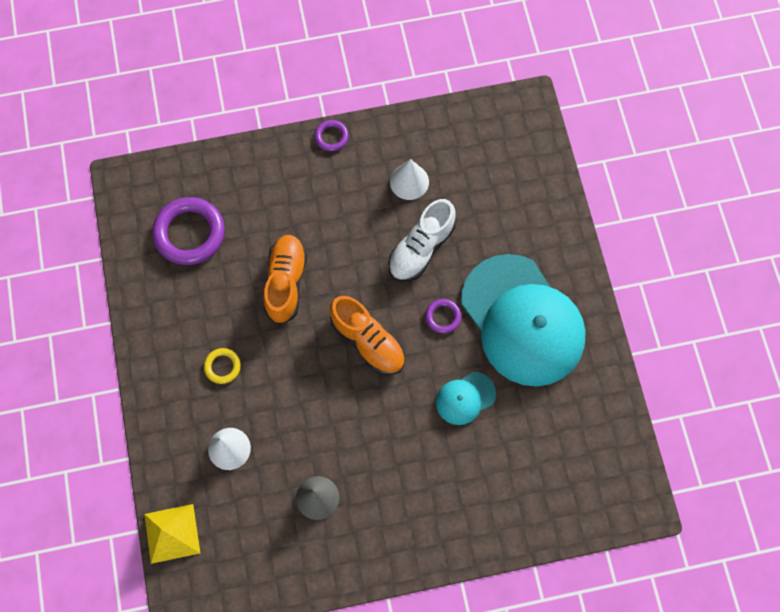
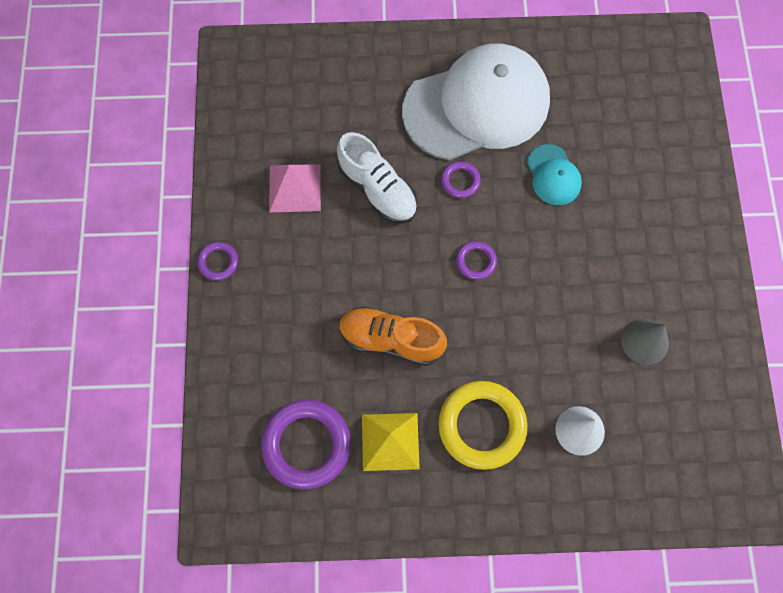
camera: 80 degrees left, 0 degrees up
(172, 533) = (671, 508): yellow pyramid -> yellow pyramid (390, 441)
(222, 366) = (481, 426): yellow ring -> yellow ring, size x2.03
(368, 341) = (476, 261): orange shoe -> purple ring
(409, 181) = (294, 188): white cone -> pink pyramid
(522, 320) = (477, 105): turquoise cap -> white cap

